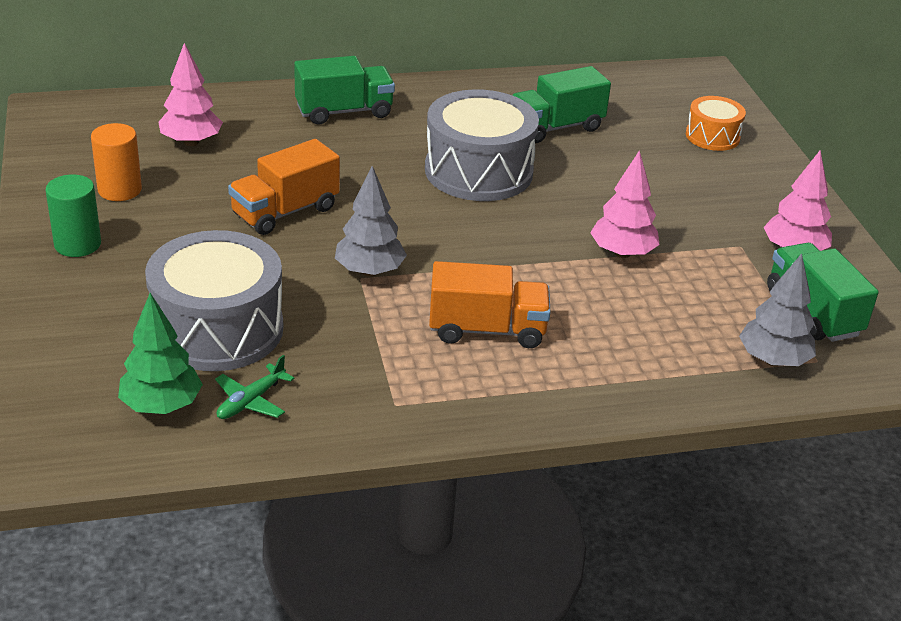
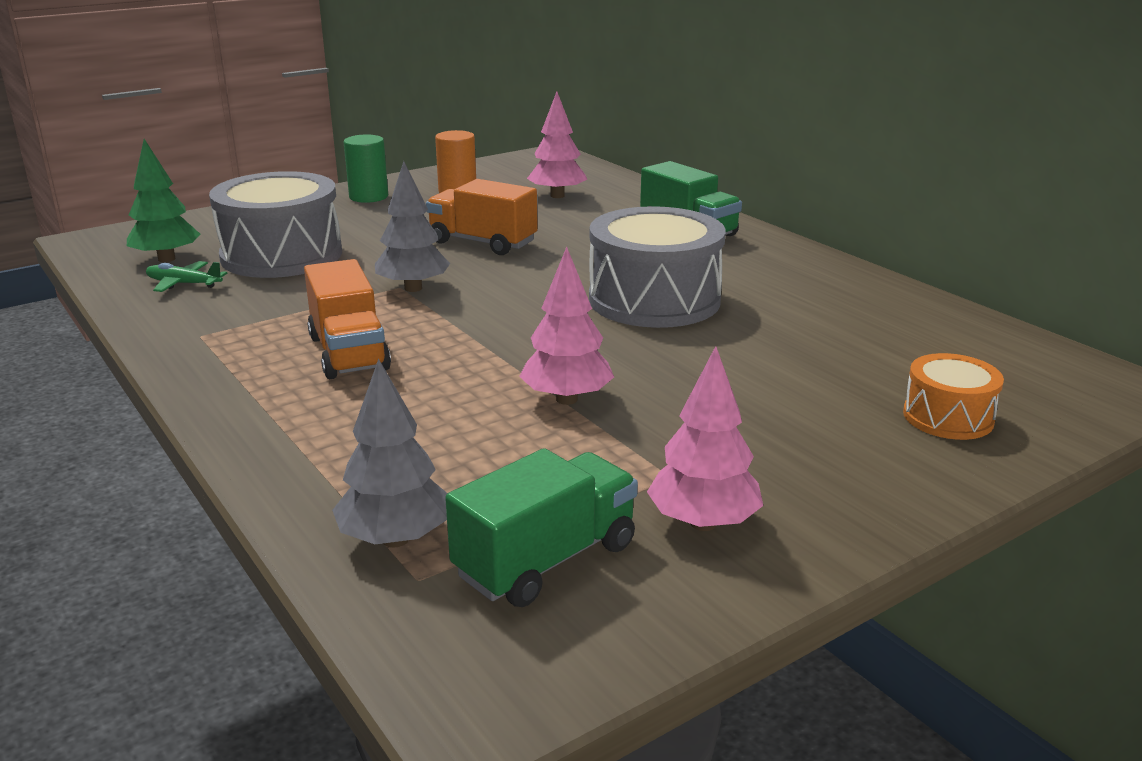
camera: 70 degrees right, 10 degrees down
(556, 127) = (809, 320): green truck -> none

